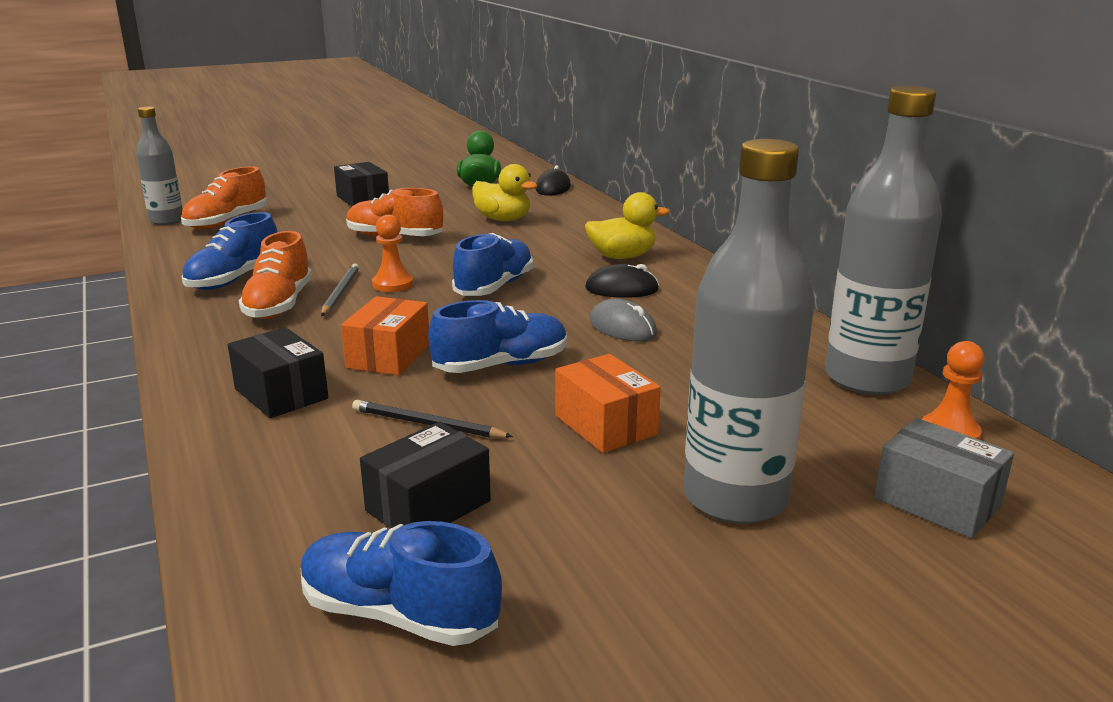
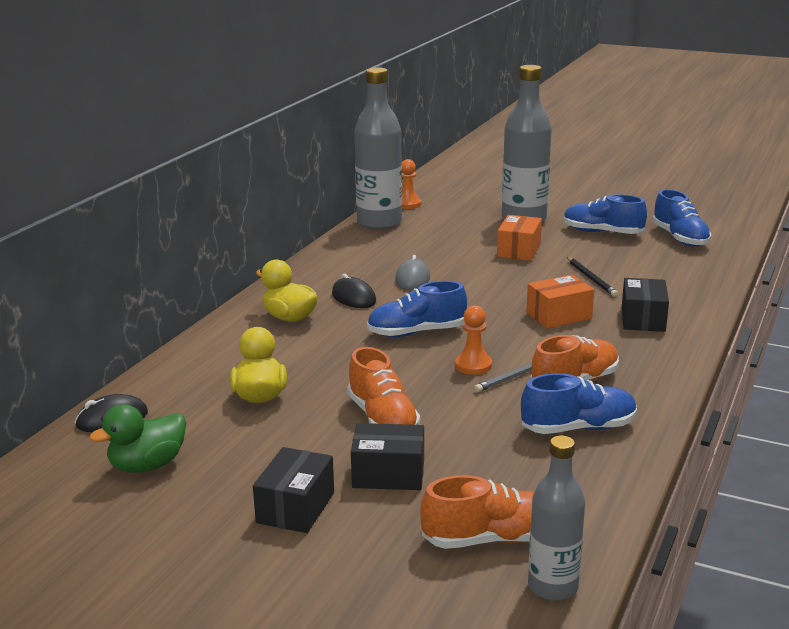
camera: 130 degrees left, 0 degrees up
(428, 506) = (633, 255): black box -> black box (388, 474)
(501, 365) = (512, 287): blue shoe -> blue shoe (602, 232)
(937, 501) = (466, 198): grey box -> none

